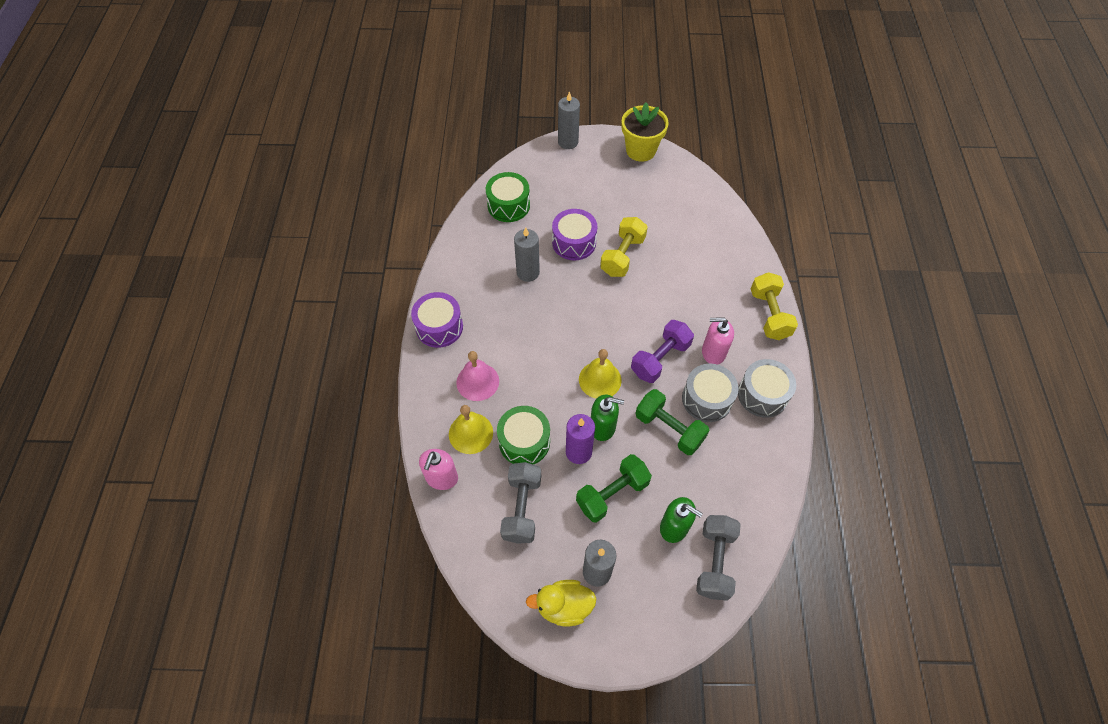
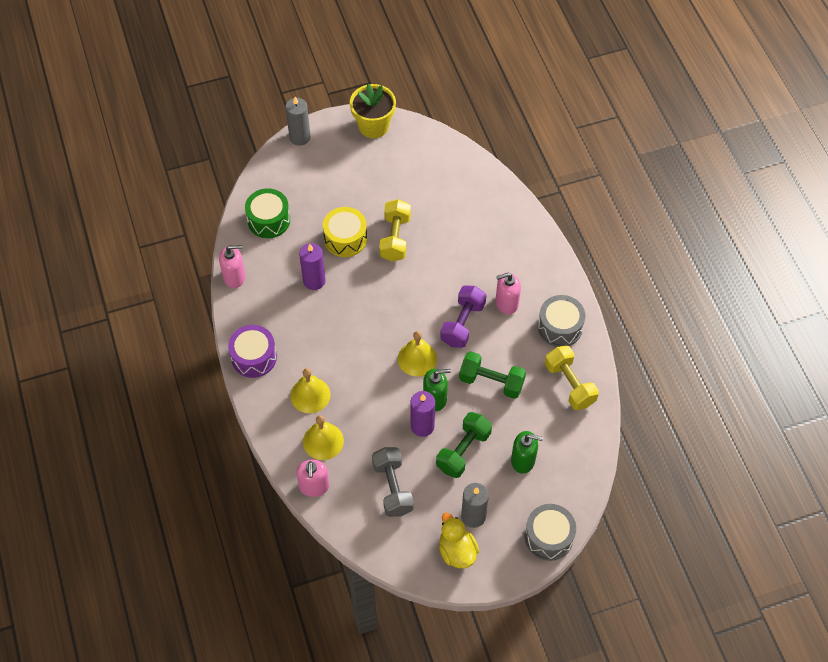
camera: 20 degrees left, 0 degrees up
(454, 247) = (234, 277): none -> pink soap dispenser
(477, 381) = (310, 395): pink bell -> yellow bell
(524, 441) = (372, 433): green drum -> none
(528, 272) = (314, 281): grey candle -> purple candle
(564, 606) = (457, 551): yellow duck -> yellow duck turned 90 degrees clockwise
(574, 242) = (345, 239): purple drum -> yellow drum
(706, 399) = (514, 346): grey drum -> grey drum (548, 537)
(714, 561) = (564, 476): grey dumbbell -> none
(769, 314) = (543, 254): yellow dumbbell -> yellow dumbbell (569, 384)

